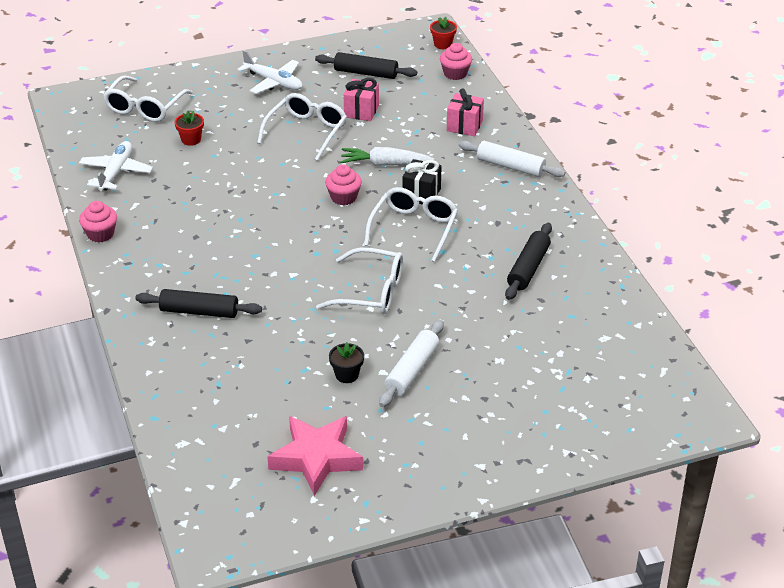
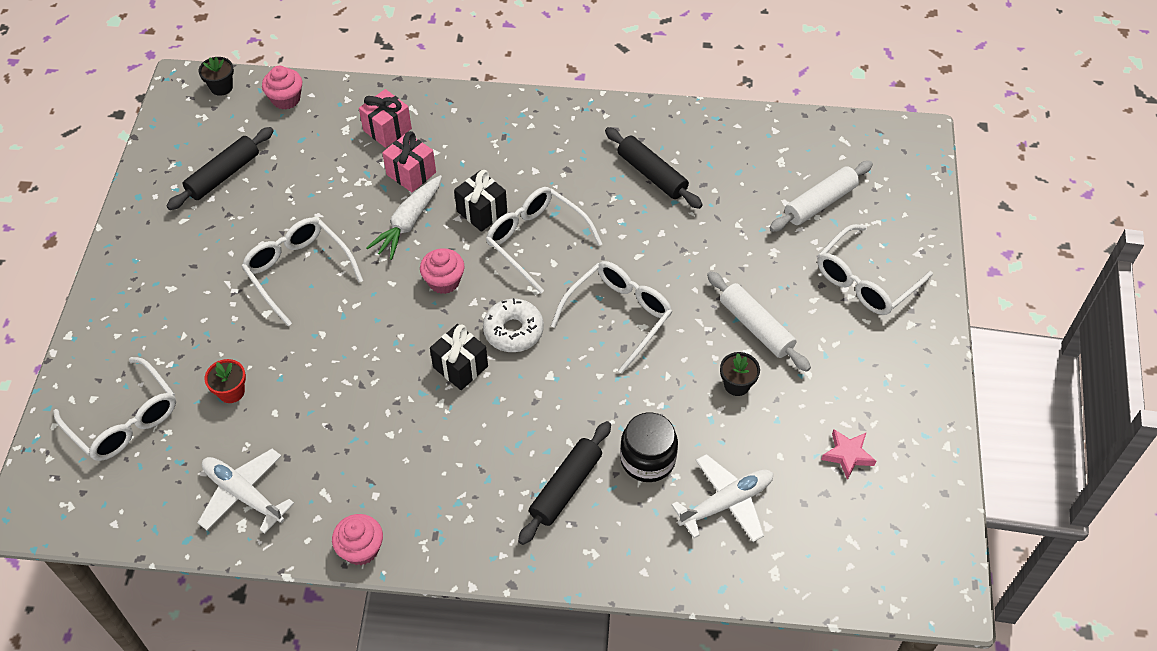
camera: 65 degrees left, 15 degrees up
(247, 346) = (647, 459): none -> black jar
(273, 229) = (460, 367): none -> black gift
(274, 82) = (173, 268): white plane -> white plane (726, 503)
(316, 458) = (847, 455): pink star -> pink star, size x0.51
(321, 244) = (513, 331): none -> white donut
(361, 111) = (295, 207): pink gift -> pink gift (411, 173)
(443, 44) = (221, 87): red flower pot -> black flower pot
(508, 424) = (865, 281): none -> white glasses
(510, 166) = (483, 121): white rolling pin -> white rolling pin (820, 203)

